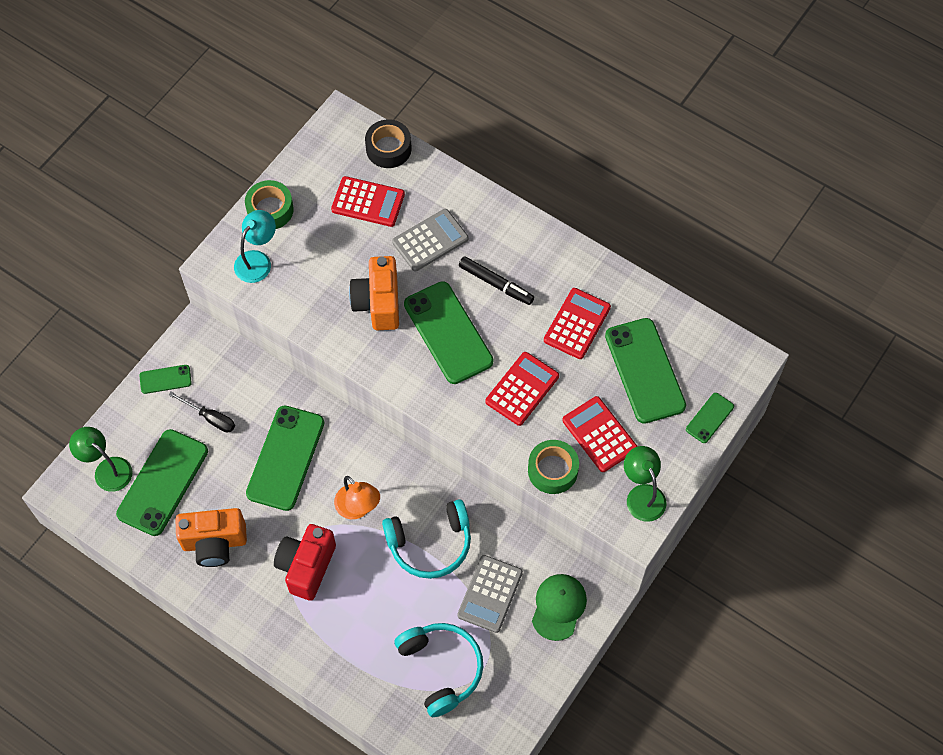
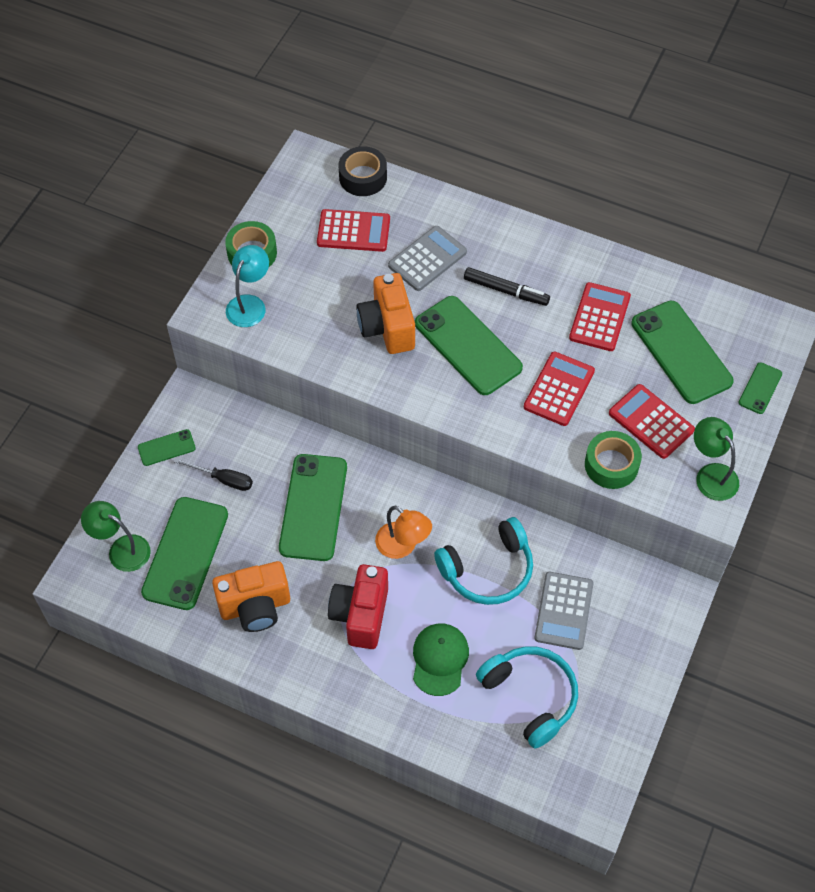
camera: 10 degrees left, 5 degrees down
(558, 607) = (639, 612): green cap -> green cap (439, 659)

